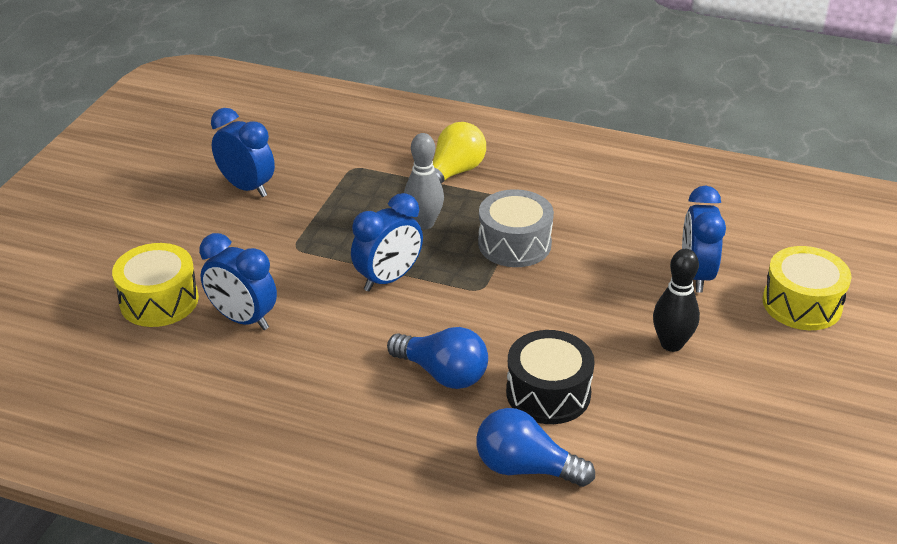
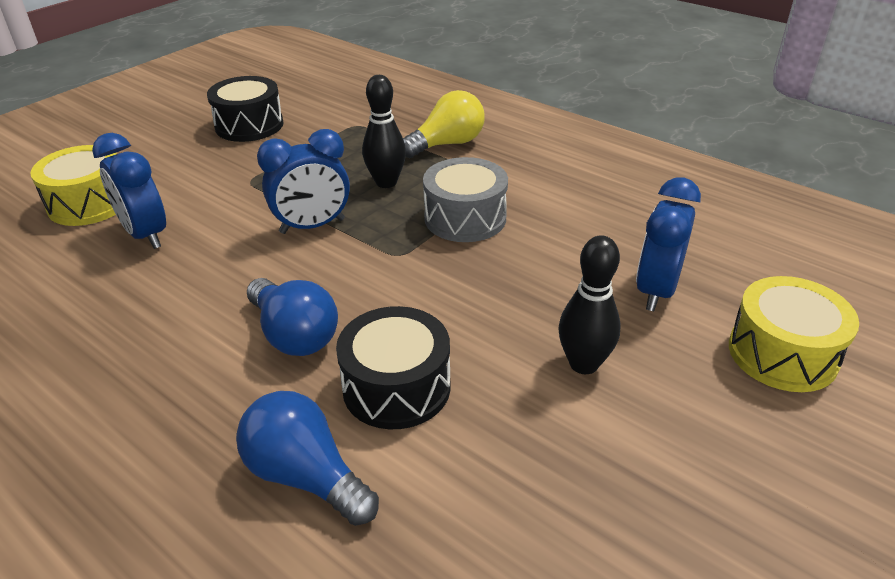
camera: 20 degrees right, 0 degrees up
(247, 187) = (249, 125): blue clock -> black drum
(424, 223) = (386, 182): grey bowling pin -> black bowling pin

